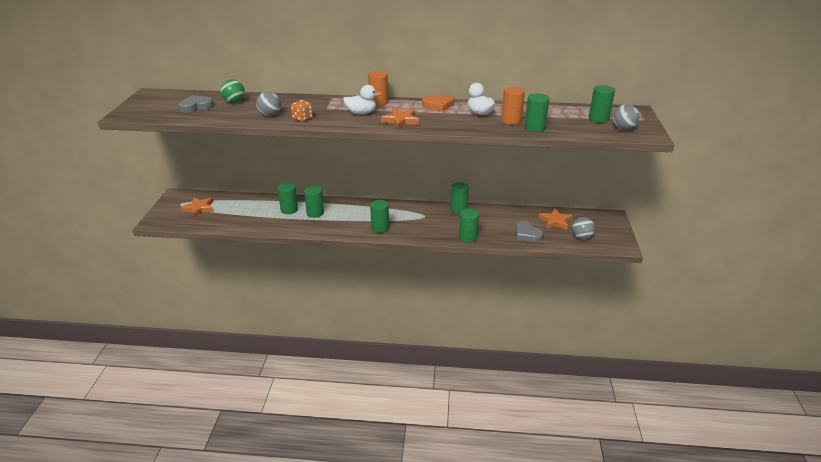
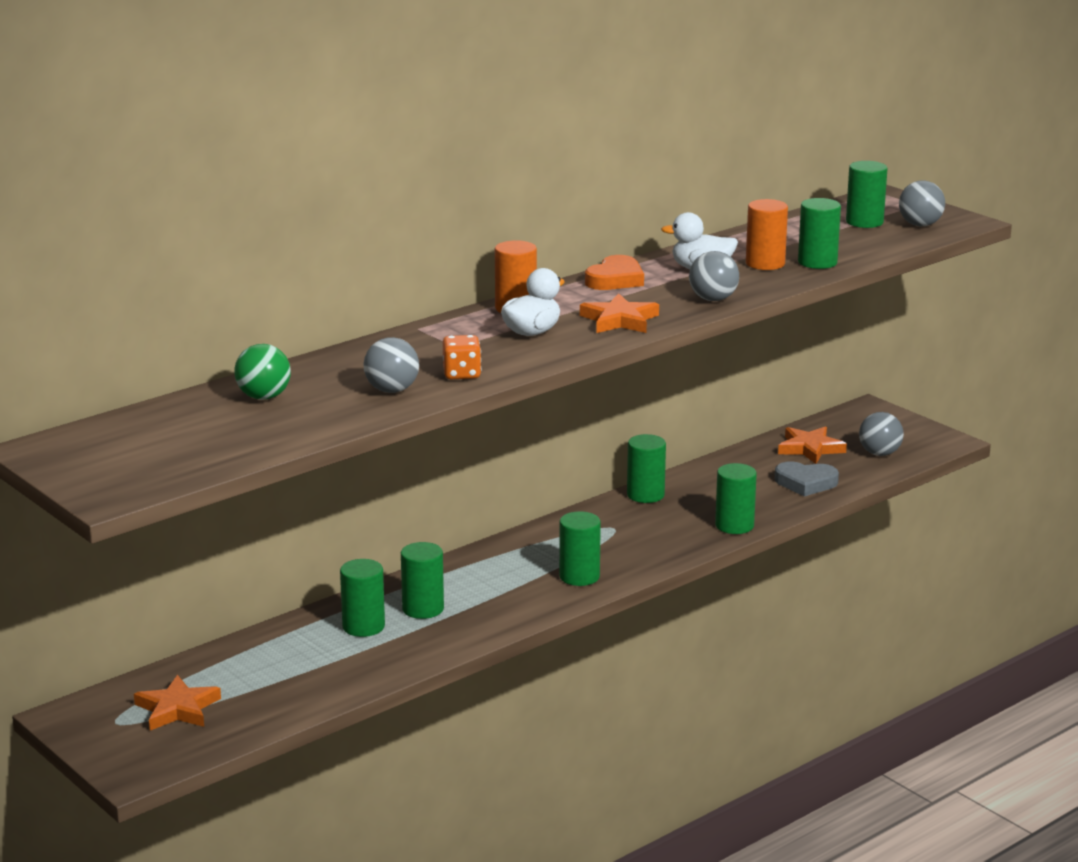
camera: 45 degrees left, 10 degrees down
(196, 106) = (213, 430): grey heart -> none
(454, 126) = (713, 299): none -> grey ball

